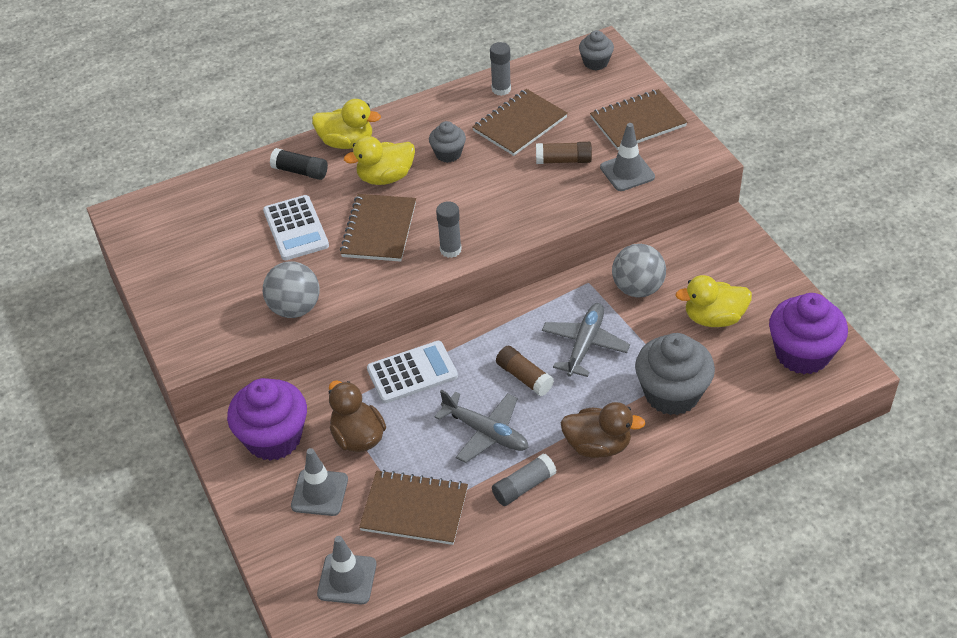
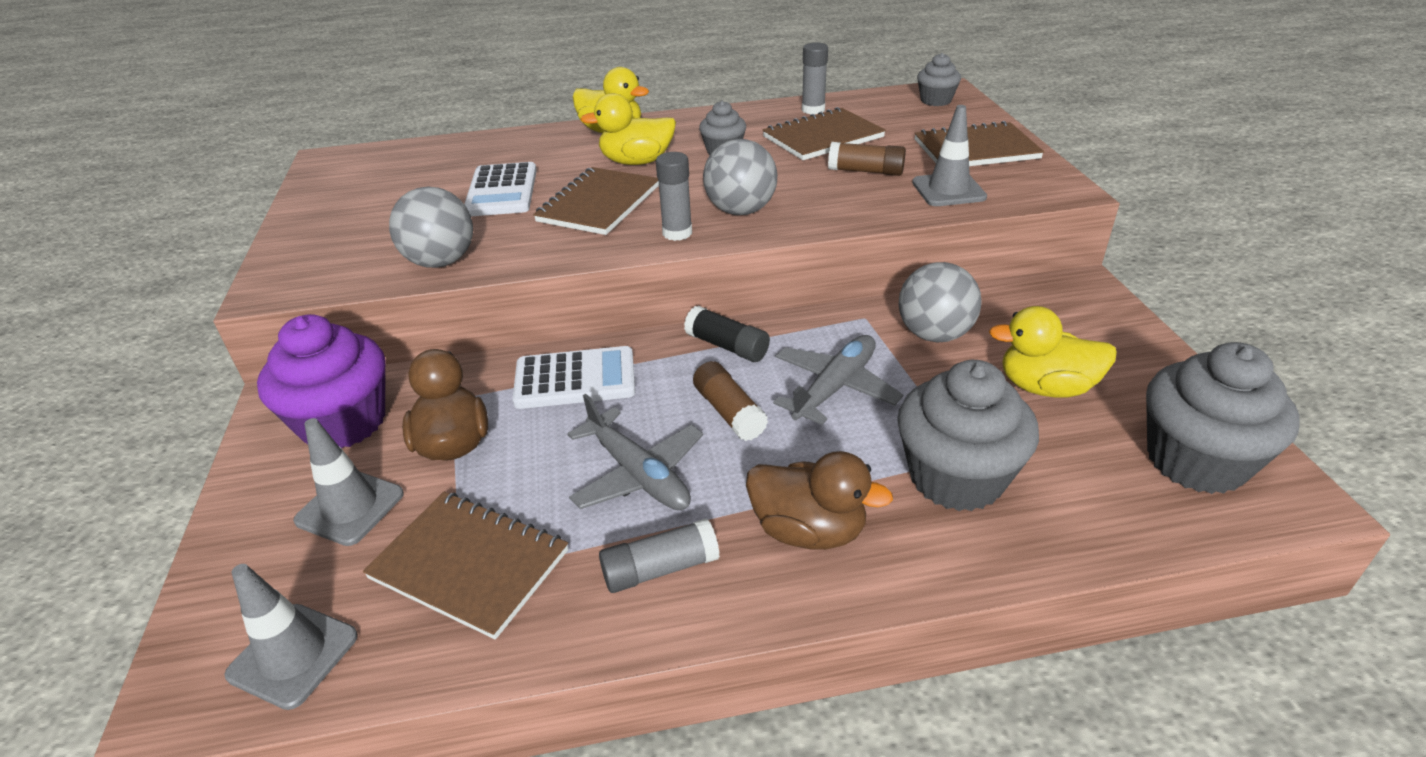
camera: 15 degrees right, 10 degrees down
(300, 171) = (544, 147): black glue stick -> black glue stick (727, 346)
(487, 219) = (740, 211): none -> grey ball
(802, 354) = (1196, 461): purple cupcake -> grey cupcake

